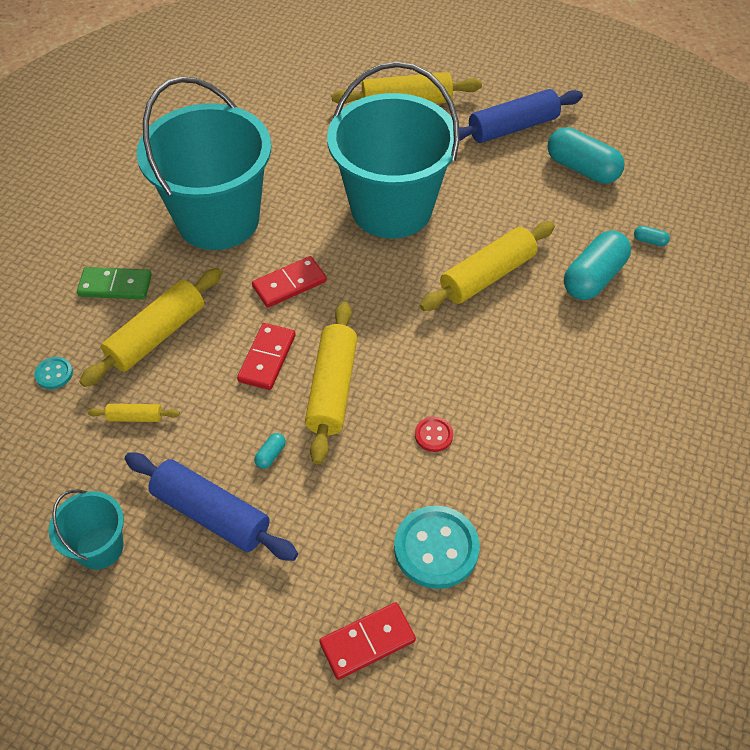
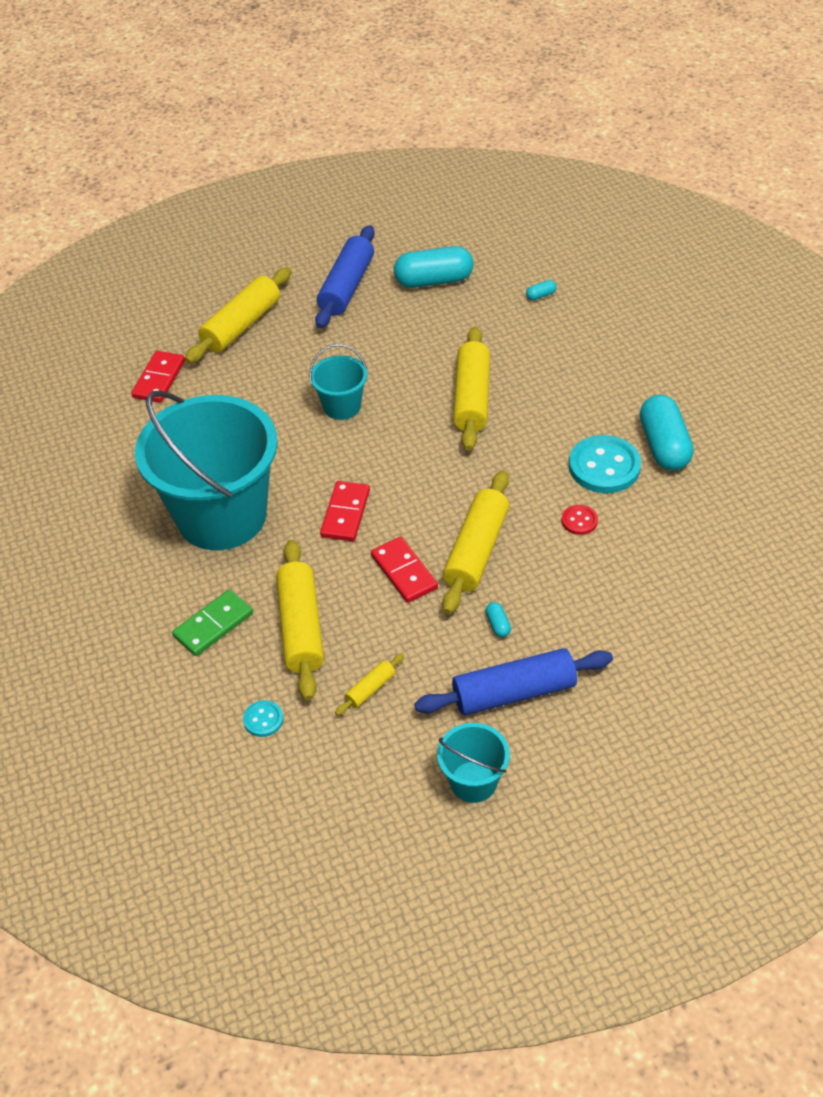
camera: 45 degrees left, 5 degrees down
(333, 389) = (477, 551): yellow rolling pin -> yellow rolling pin turned 60 degrees clockwise
(367, 642) = (709, 665): red domino -> red domino (159, 379)
(391, 208) = (342, 406): turquoise bucket -> turquoise bucket, size x0.45
(436, 548) = (672, 580): turquoise button -> turquoise button (604, 466)
(593, 277) = (539, 345): turquoise capsule -> turquoise capsule (663, 446)

